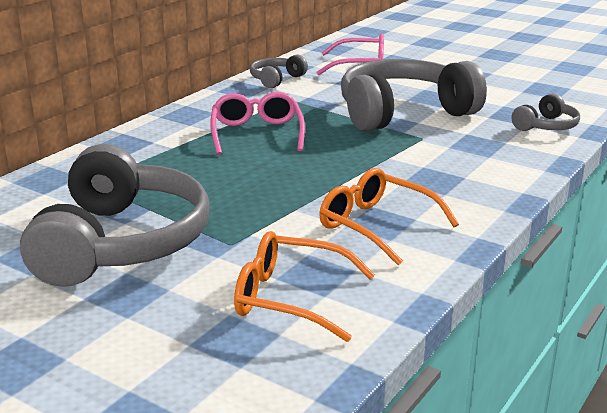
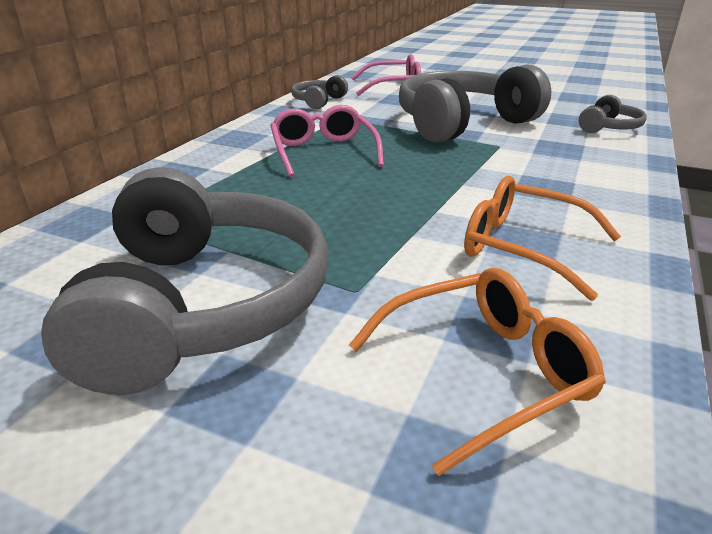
camera: 10 degrees left, 5 degrees up
(290, 298) = (484, 372): orange glasses -> orange glasses turned 150 degrees clockwise

